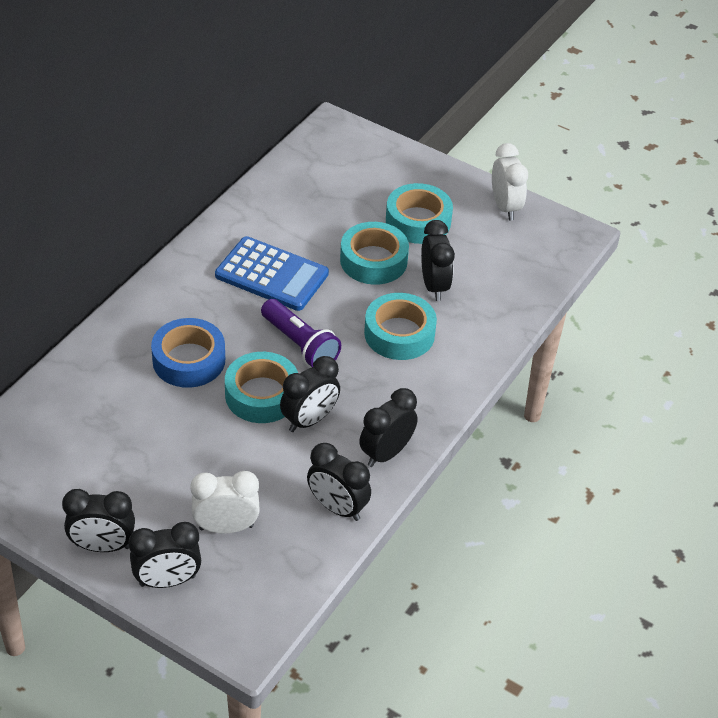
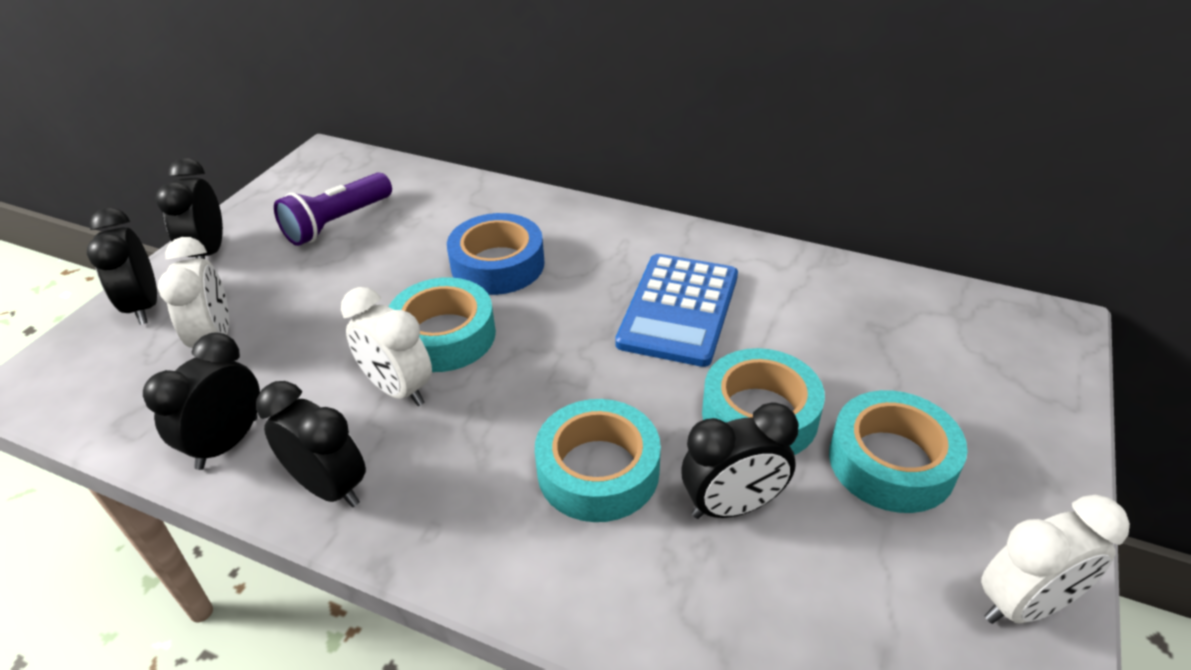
camera: 85 degrees right, 5 degrees down
(300, 345) = (546, 358): purple flashlight -> purple flashlight (337, 223)
(309, 420) = (398, 389): black clock -> white clock

